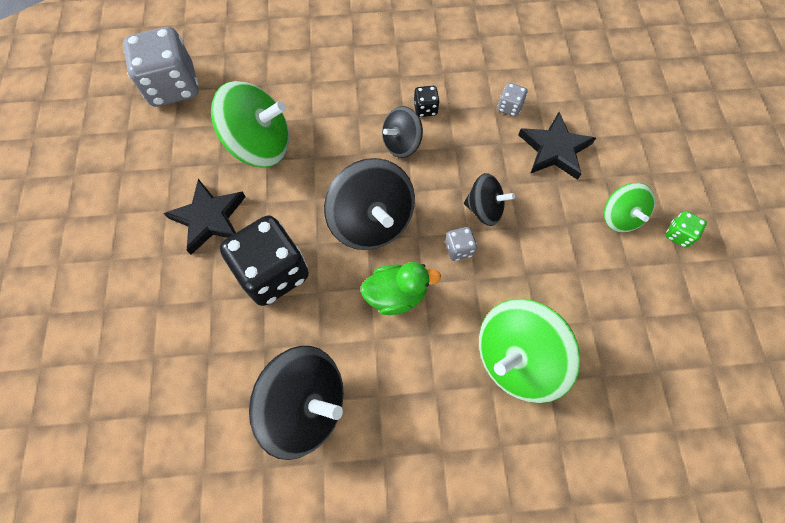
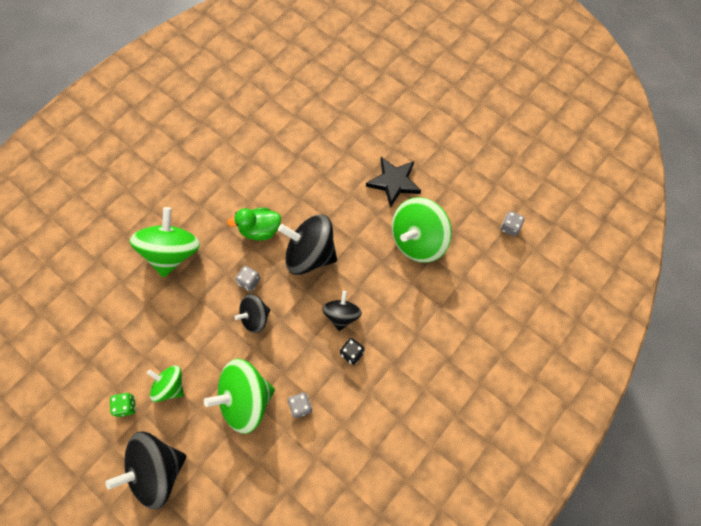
camera: 135 degrees right, 0 degrees up
(173, 87) = (510, 227): grey dice -> grey dice, size x0.43
(273, 272) = (331, 187): black dice -> none
(306, 405) = (254, 152): black spinning top -> black spinning top (157, 470)
(396, 295) = (260, 230): green duck -> green duck turned 45 degrees clockwise
(554, 149) = (245, 400): black star -> green spinning top

